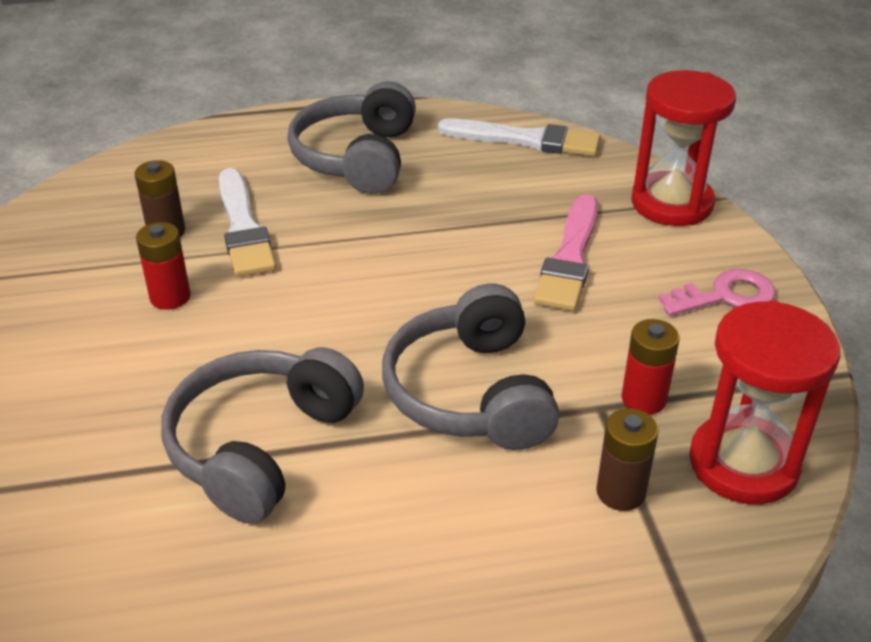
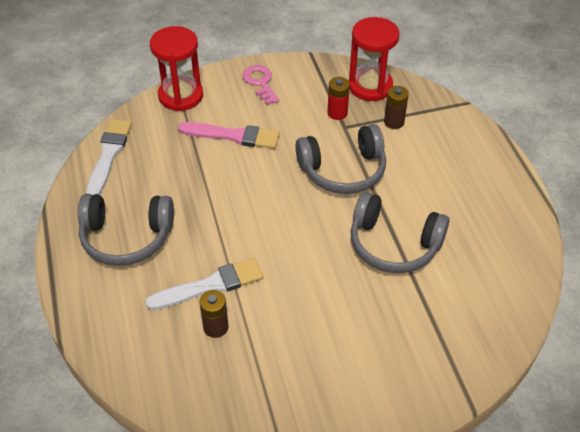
camera: 95 degrees left, 10 degrees up
(170, 297) = (283, 309): red battery -> none

